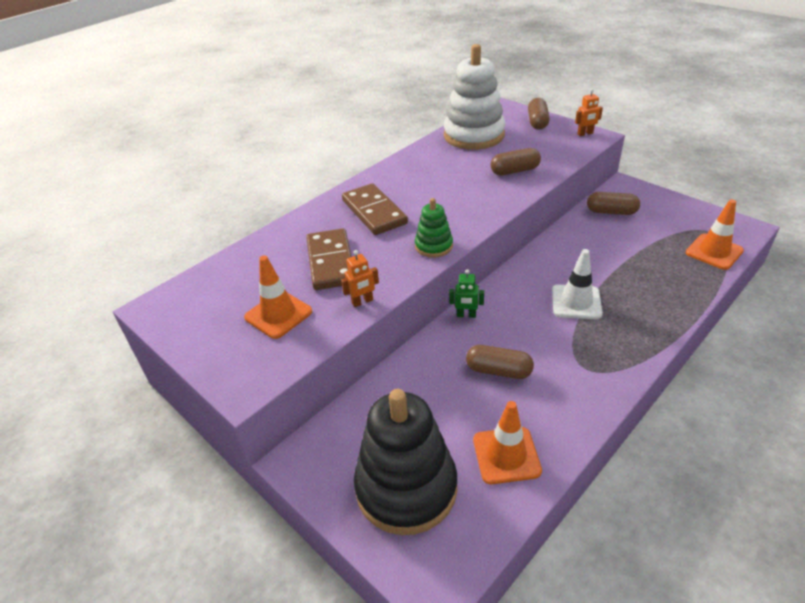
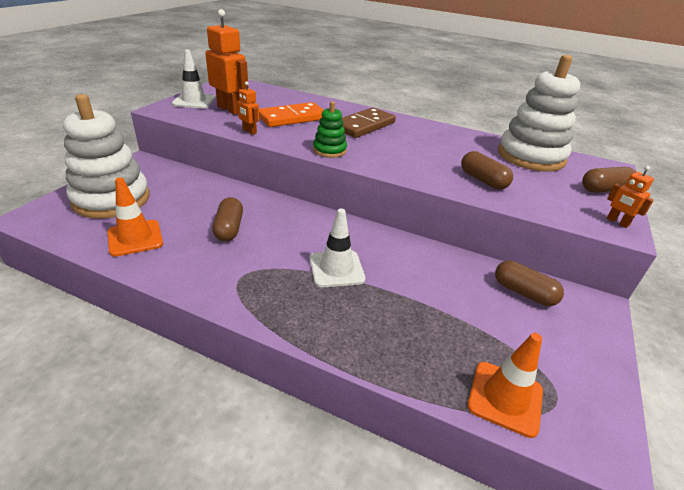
camera: 65 degrees right, 5 degrees down
(226, 351) = (194, 101): none -> white traffic cone
(278, 314) = (230, 109): orange traffic cone -> orange robot
(330, 262) = (292, 118): brown domino -> orange domino
(406, 488) = (111, 199): black stacking toy -> white stacking toy
(466, 315) = (294, 208): green robot -> none
(611, 212) = (523, 292): brown capsule -> brown capsule turned 45 degrees counterclockwise

